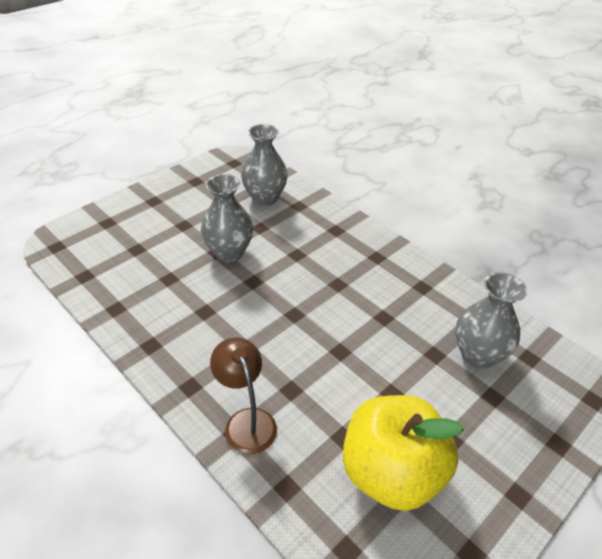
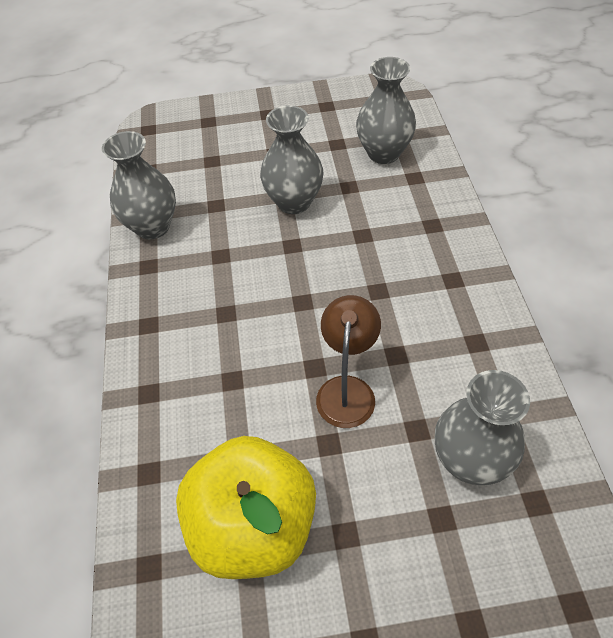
camera: 40 degrees right, 10 degrees up
(128, 315) = (152, 226): none -> grey vase
(246, 421) = (167, 387): brown lamp -> brown lamp (347, 389)

